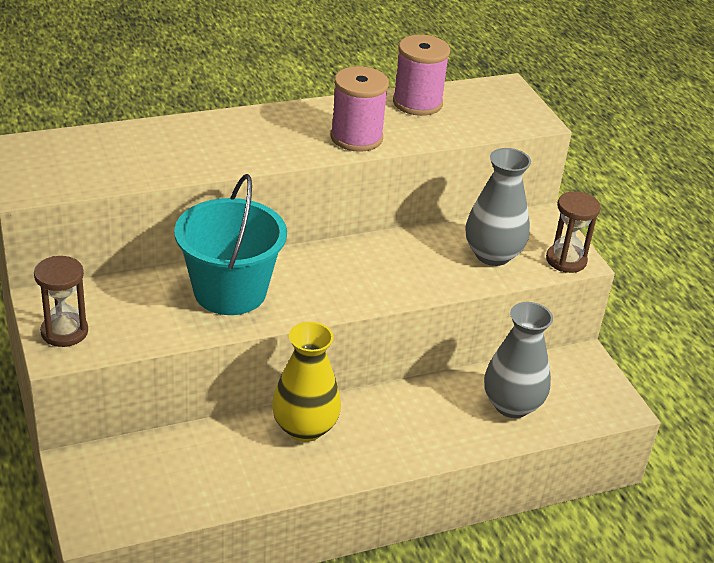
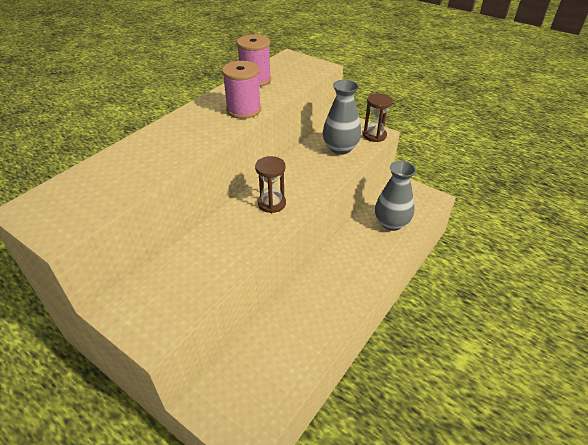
camera: 30 degrees left, 5 degrees up
(64, 332) = (144, 322): brown hourglass -> brown hourglass (272, 203)
(230, 291) = (227, 237): turquoise bucket -> none
(304, 428) = (309, 294): yellow vase -> none

